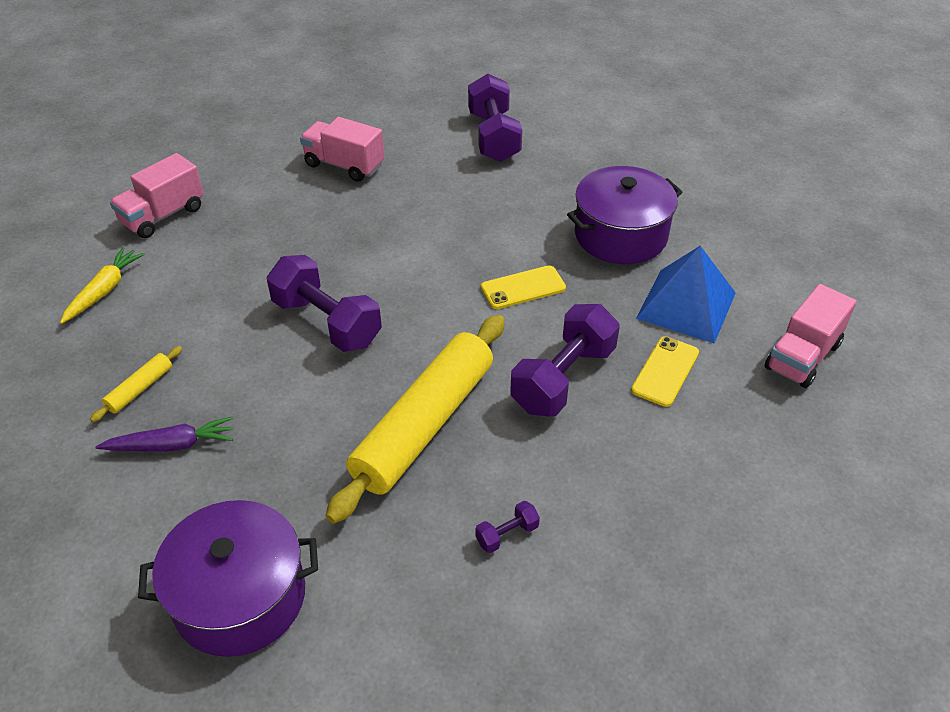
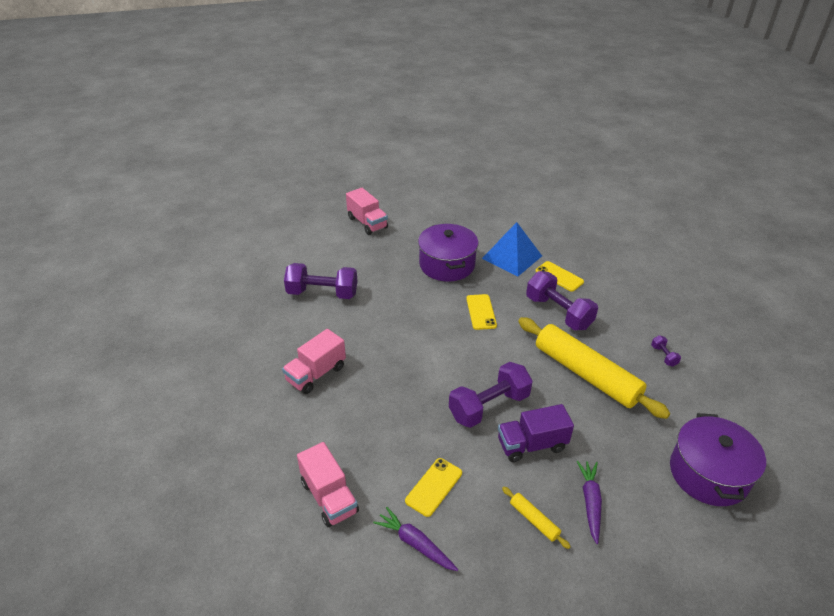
camera: 75 degrees left, 5 degrees down
(104, 290) = (415, 543): yellow carrot -> purple carrot
(184, 292) = (434, 487): none -> yellow phone
(264, 374) = (531, 445): none -> purple truck
(802, 356) = (556, 232): pink truck -> pink truck (367, 223)

